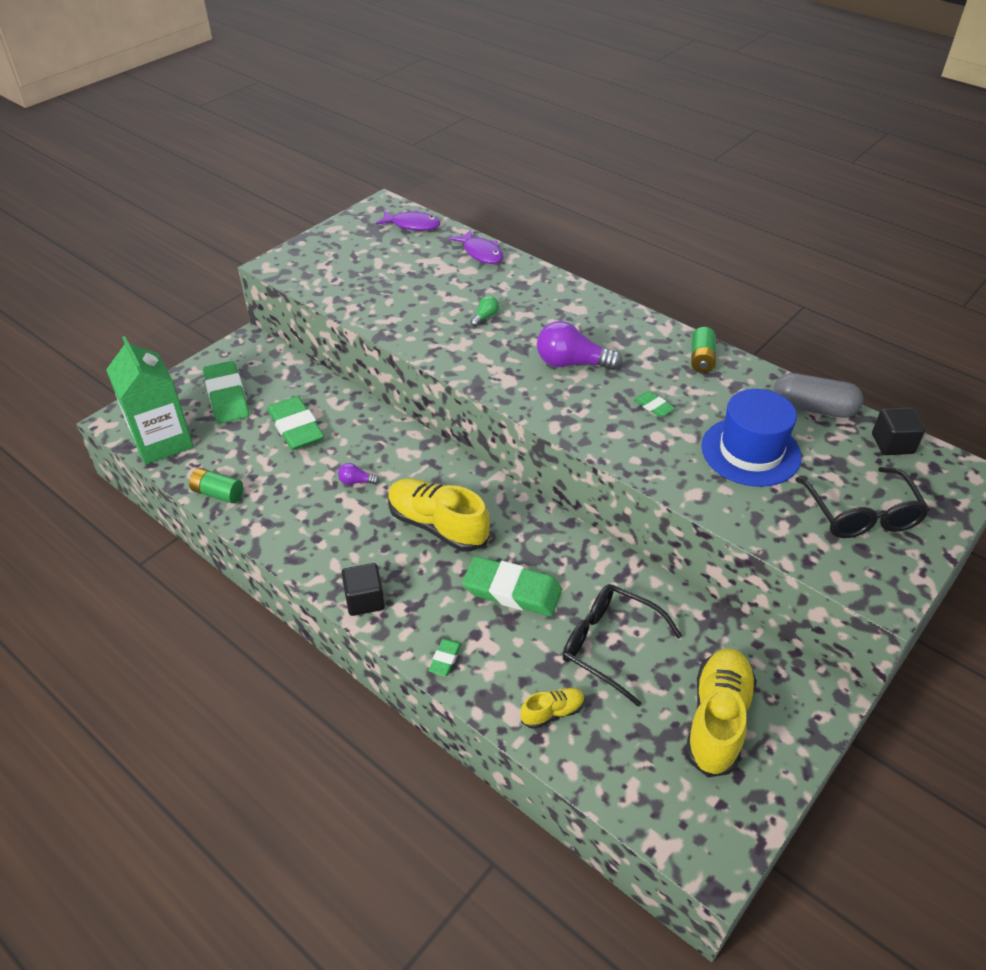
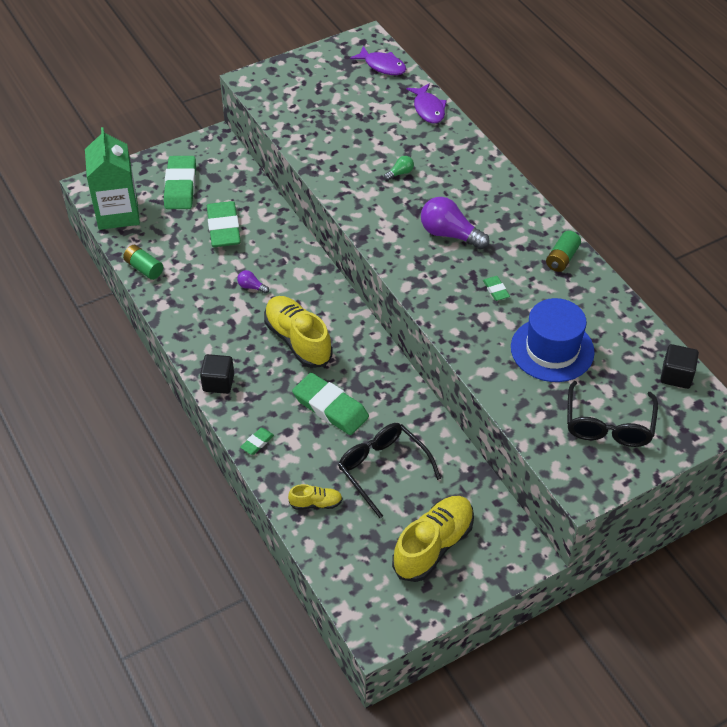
camera: 20 degrees right, 5 degrees up
(813, 408) = (629, 327): grey capsule -> none

